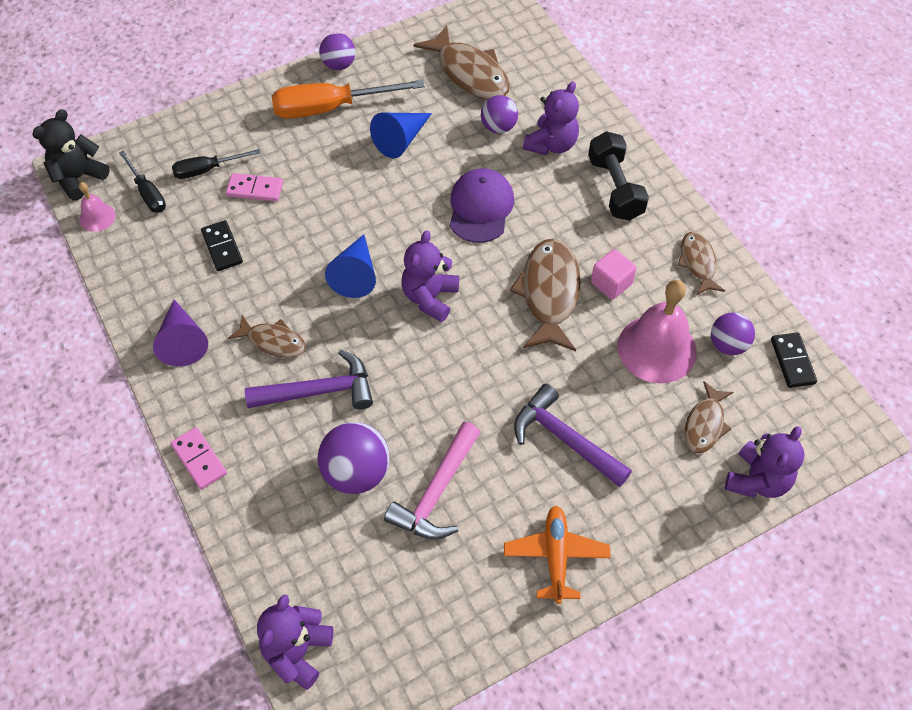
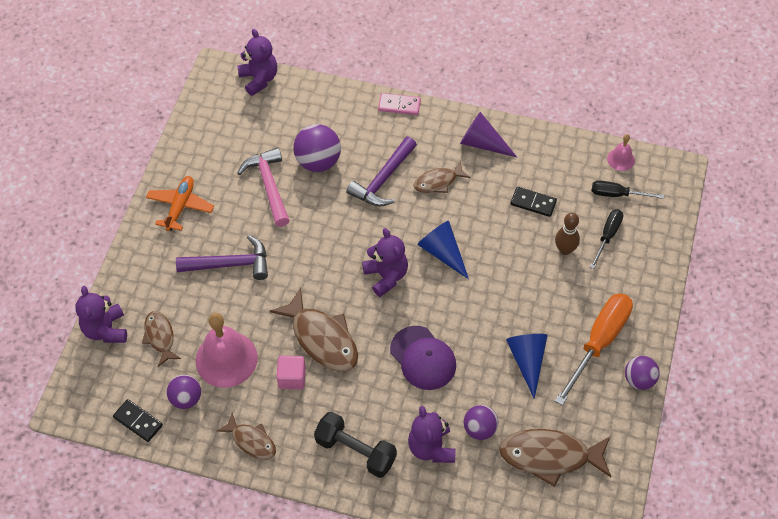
camera: 135 degrees right, 0 degrees up
(78, 178) = (665, 169): black teddy bear -> none
(255, 189) = (565, 250): pink domino -> brown bowling pin
(556, 556) = (180, 206): orange plane -> orange plane turned 120 degrees counterclockwise

